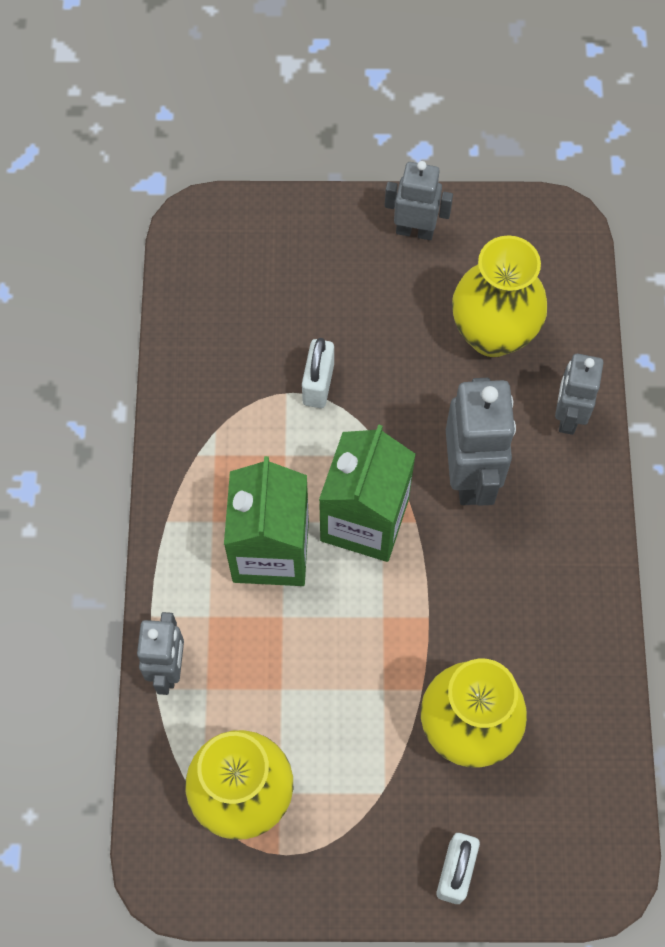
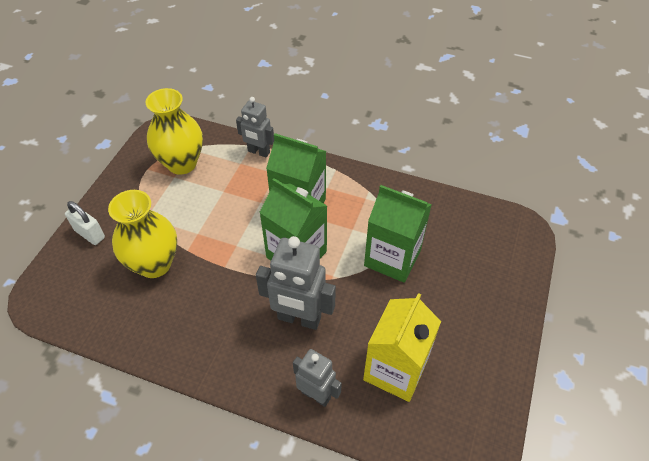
camera: 110 degrees right, 15 degrees down
(318, 384) = (392, 258): white padlock -> green carton
(415, 231) = (492, 349): grey robot -> none
(493, 334) = (395, 370): yellow vase -> yellow carton

